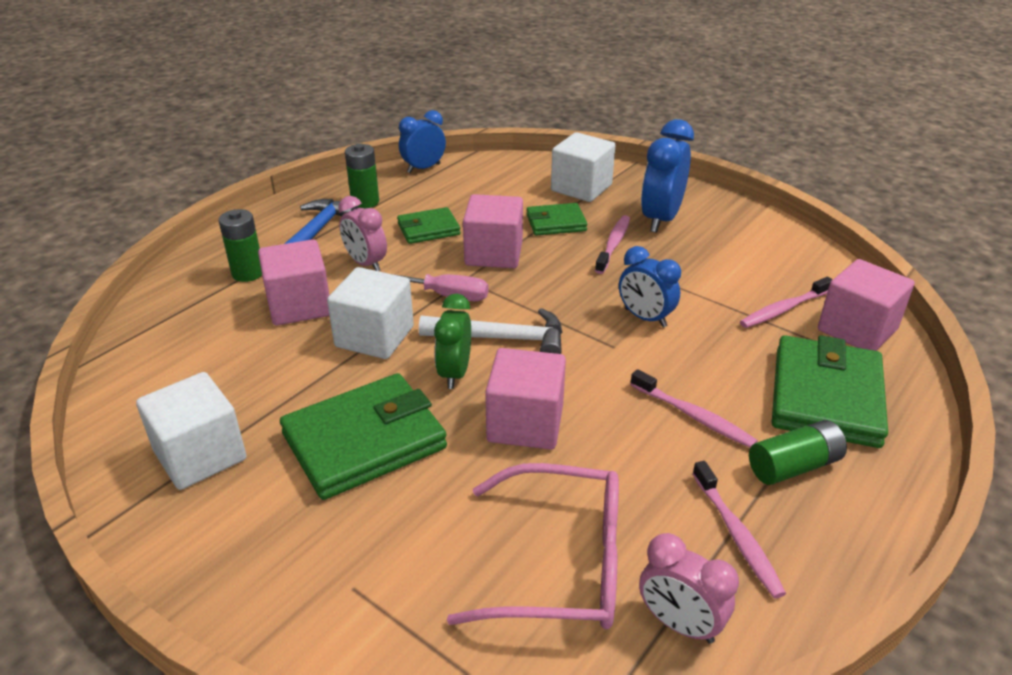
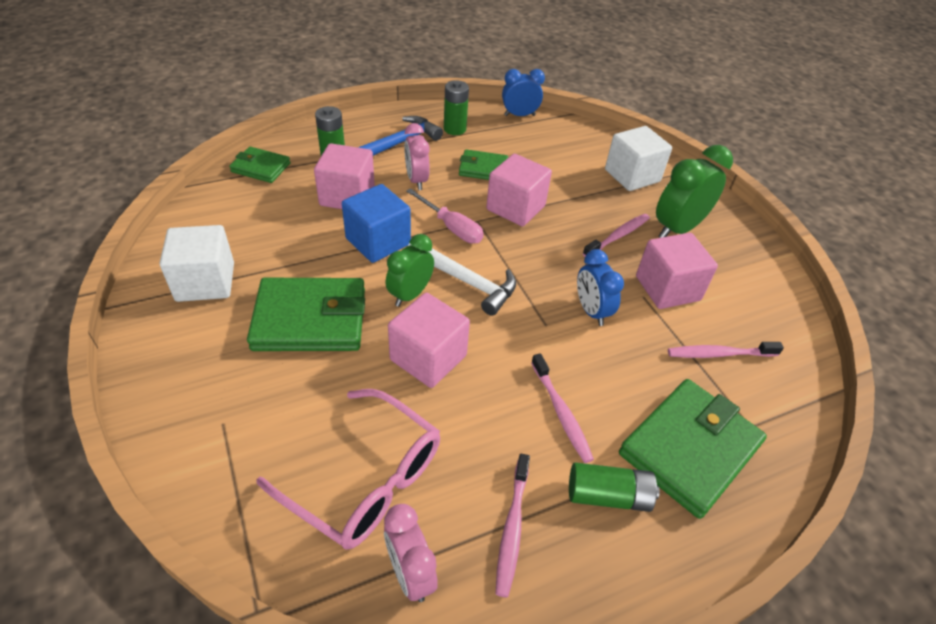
camera: 25 degrees right, 10 degrees up
(374, 337) = (378, 241): white cube -> blue cube
(556, 223) = (586, 199): green wallet -> green wallet (261, 167)
(661, 219) = (677, 229): blue clock -> green clock
(857, 330) = (772, 402): pink cube -> pink cube (667, 288)

